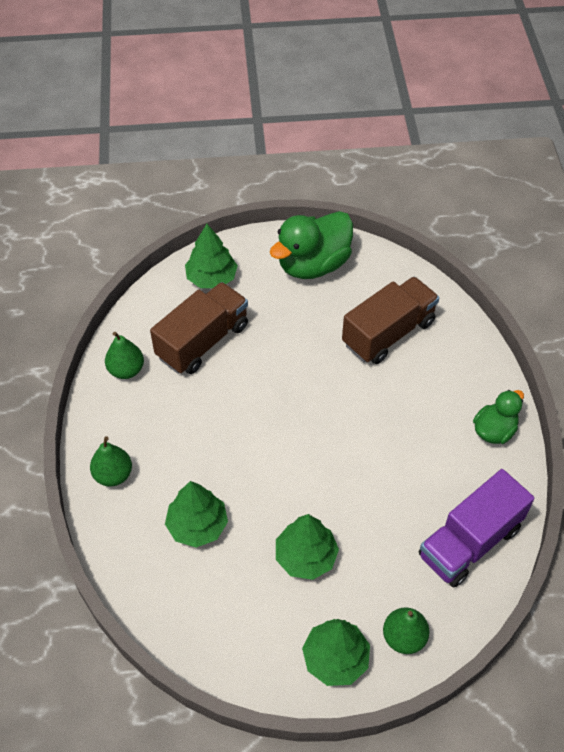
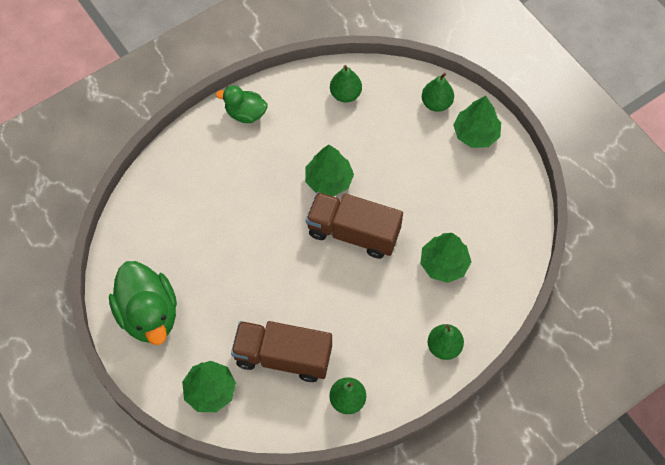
camera: 120 degrees left, 10 degrees up
(306, 556) = (420, 184): green tree -> green tree (329, 180)
(313, 265) = (149, 314): green duck -> green duck turned 45 degrees clockwise
(388, 333) = (193, 221): brown truck -> brown truck (353, 232)
(469, 542) = (345, 94): purple truck -> green pear

